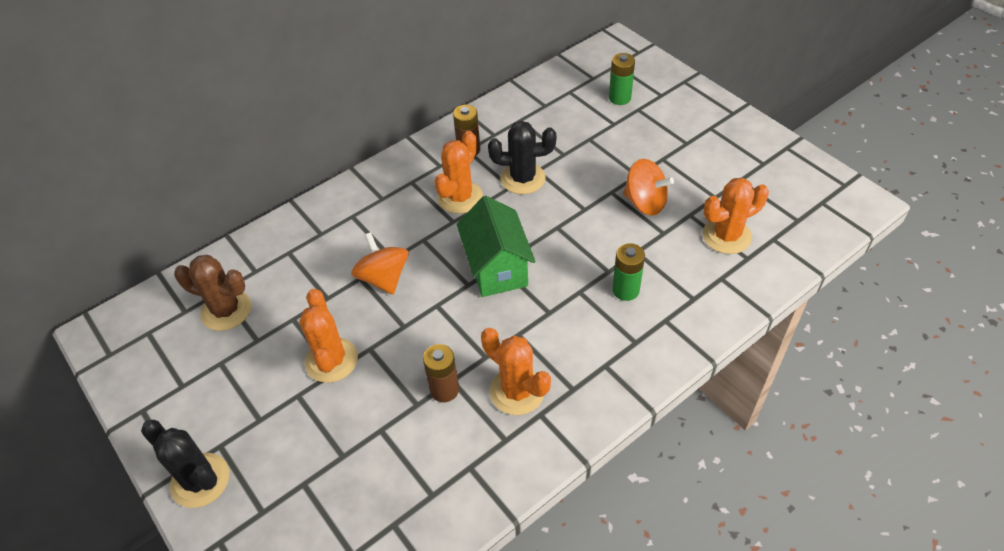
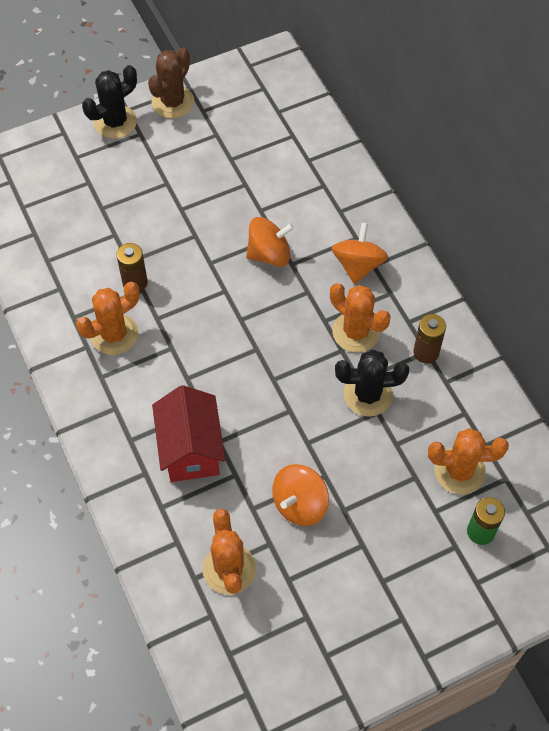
camera: 100 degrees right, 10 degrees up
(226, 310) = (269, 139): brown cactus -> brown cactus (173, 102)
(331, 360) = (192, 208): orange cactus -> orange cactus (459, 471)
(385, 208) = (358, 265): none -> orange spinning top
(497, 268) = (252, 346): green house -> none
(523, 178) = (368, 395): black cactus -> black cactus turned 75 degrees clockwise
(625, 290) = (191, 449): green battery -> red house

